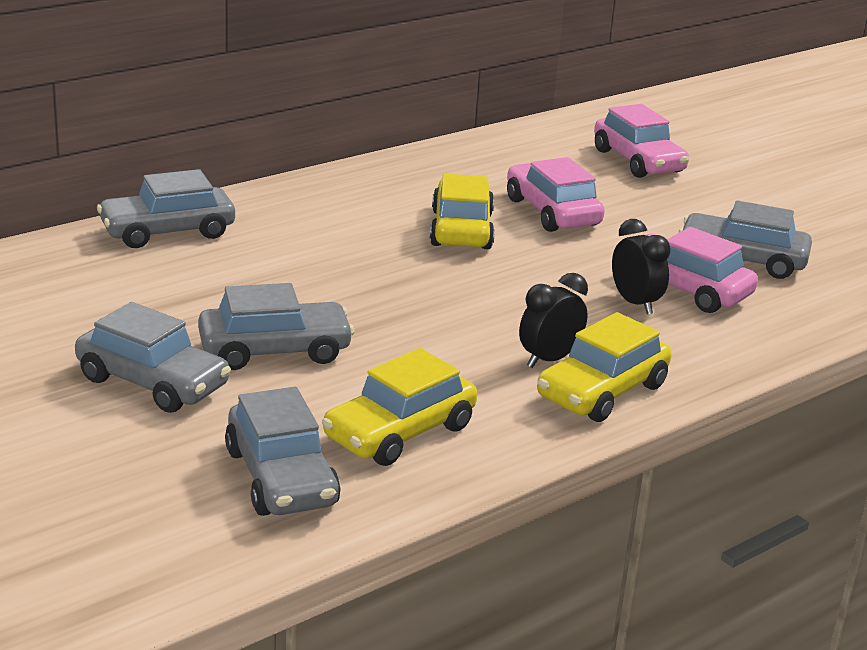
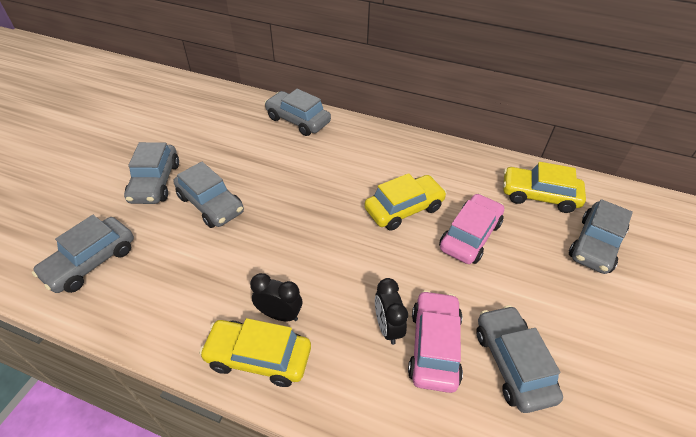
camera: 60 degrees right, 20 degrees up
(399, 432) = (157, 285): yellow car -> yellow car (539, 196)
(635, 303) = (387, 327): black clock -> black clock turned 135 degrees clockwise
(638, 161) = (595, 245): pink car -> grey car

